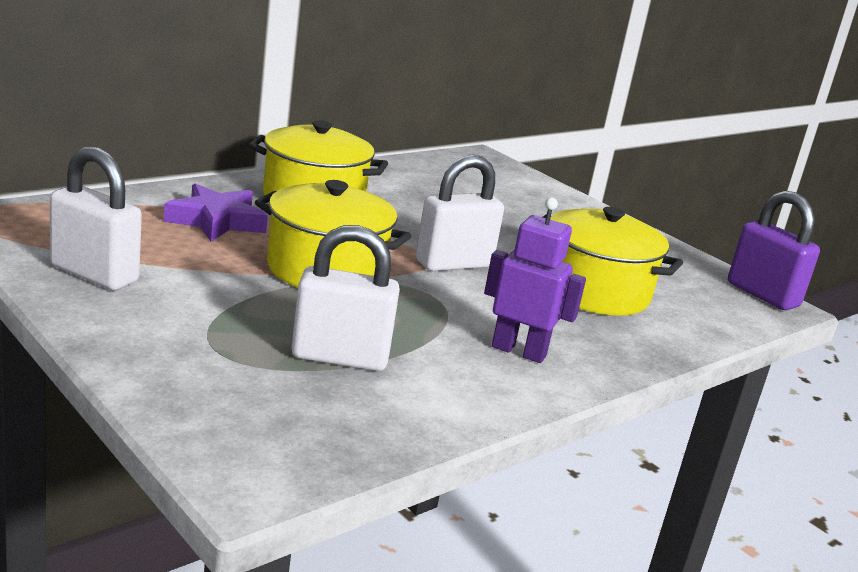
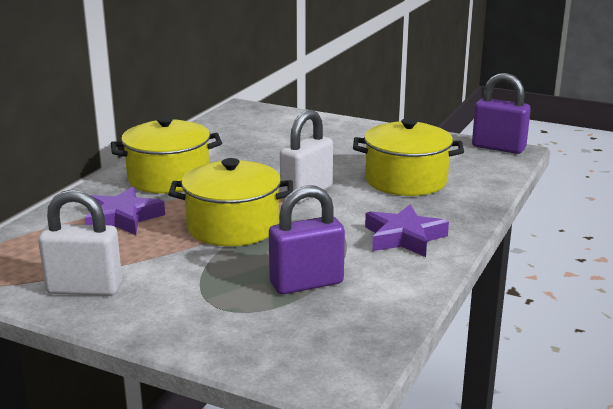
camera: 20 degrees left, 0 degrees up
(340, 357) = (306, 283): white padlock -> purple padlock
(519, 351) = (404, 237): purple robot -> purple star

